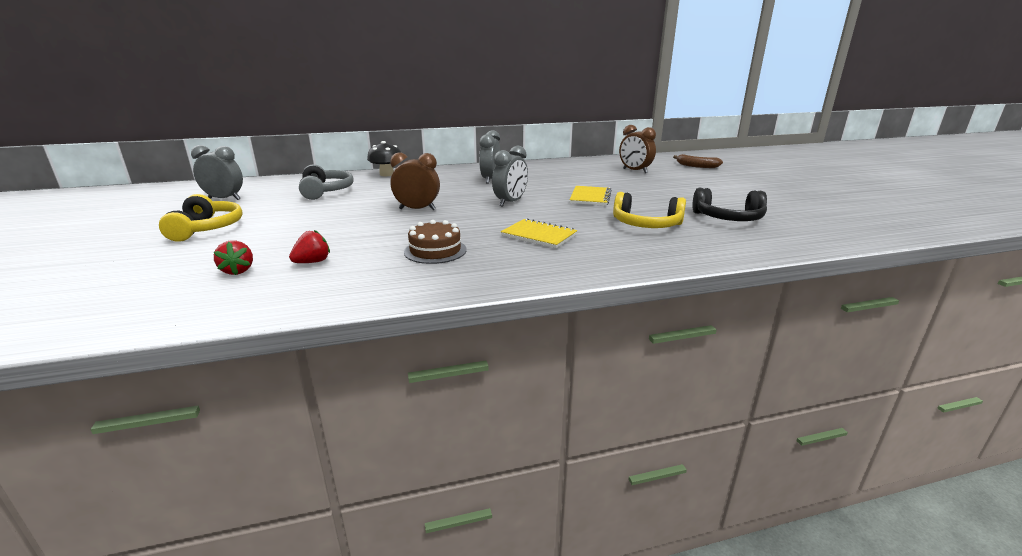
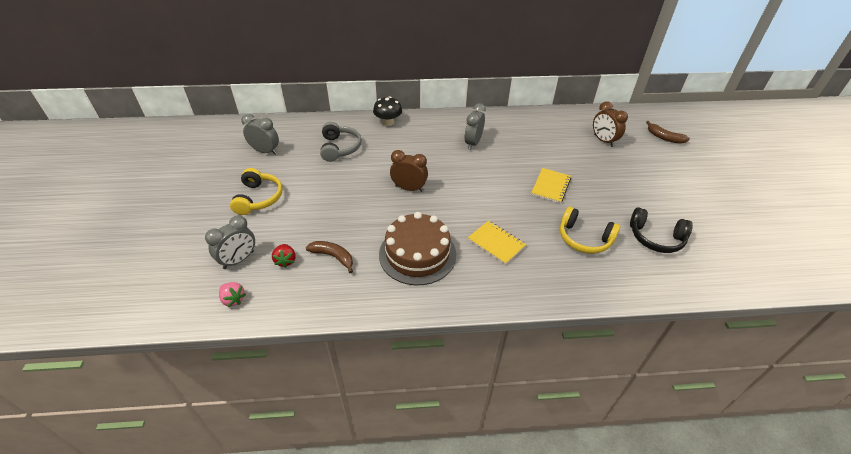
camera: 10 degrees right, 20 degrees up
(139, 311) = (233, 299): none -> pink strawberry
(312, 262) = (333, 257): red strawberry -> brown banana
(435, 251) = (417, 254): brown cake -> brown cake, size x1.73
(510, 202) = (483, 186): grey clock -> grey clock (238, 260)

